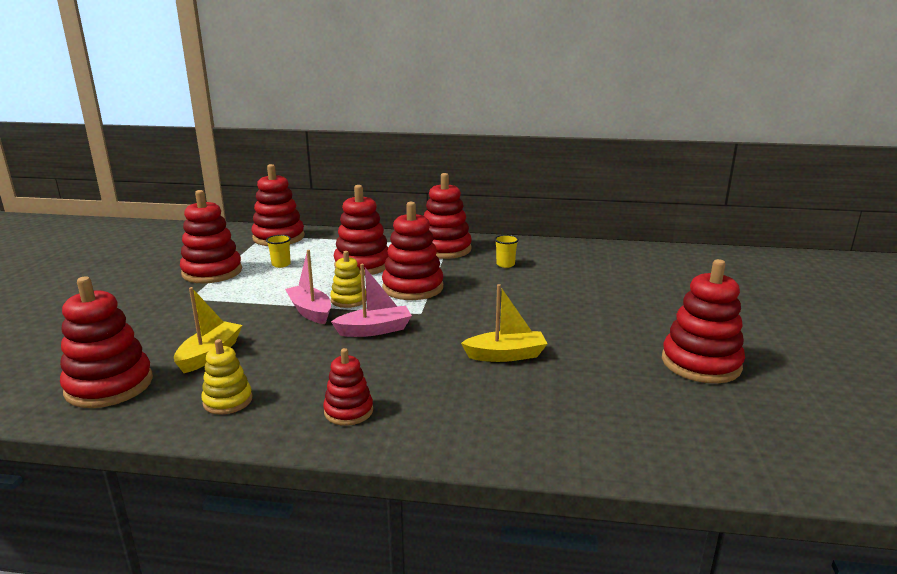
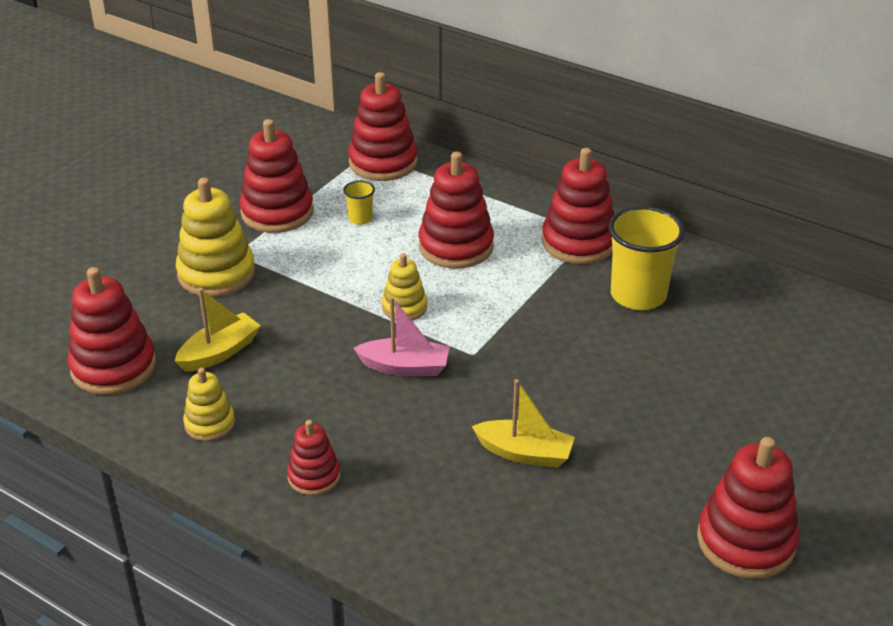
camera: 25 degrees right, 15 degrees up
(179, 311) = (216, 274): none -> yellow stacking toy
(310, 311) = (351, 314): pink boat -> none
(413, 287) = (491, 307): red stacking toy -> none
(505, 264) = (638, 295): yellow cup -> yellow cup, size x2.17

